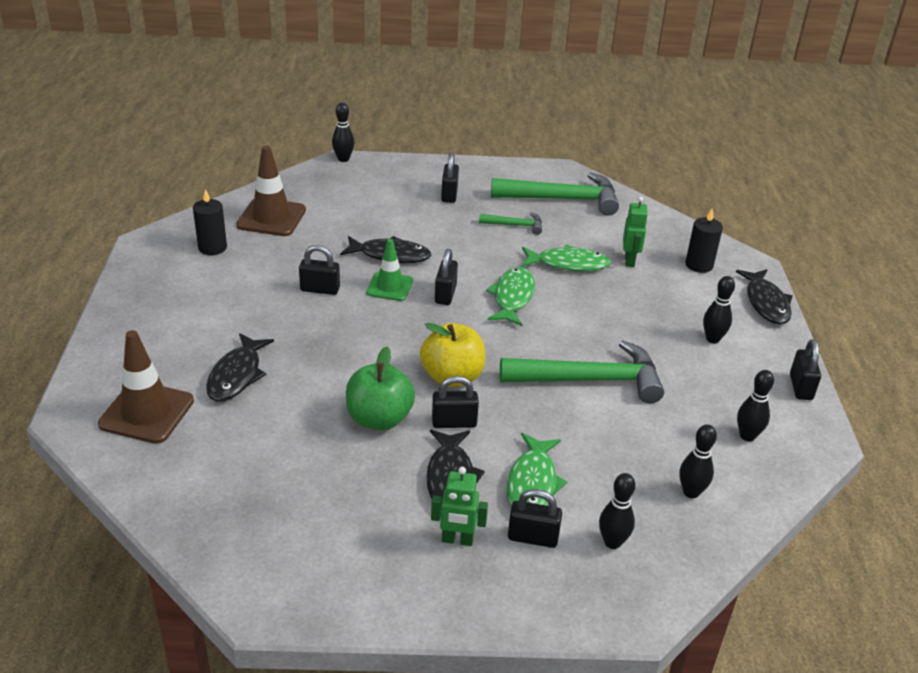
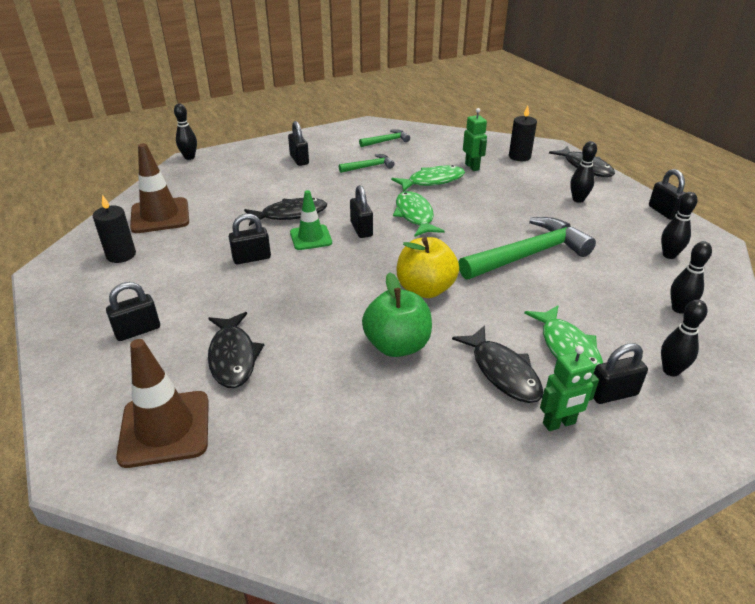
camera: 25 degrees left, 0 degrees up
(454, 422) = (461, 324): black padlock -> black padlock (138, 330)
(562, 199) = (386, 141): green hammer -> green hammer, size x0.49

